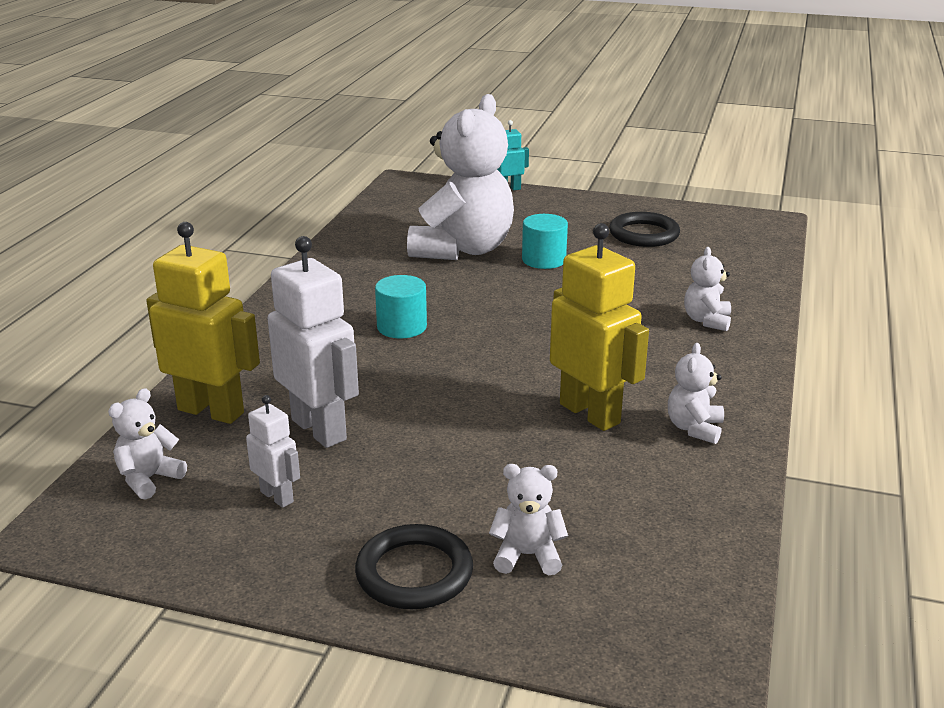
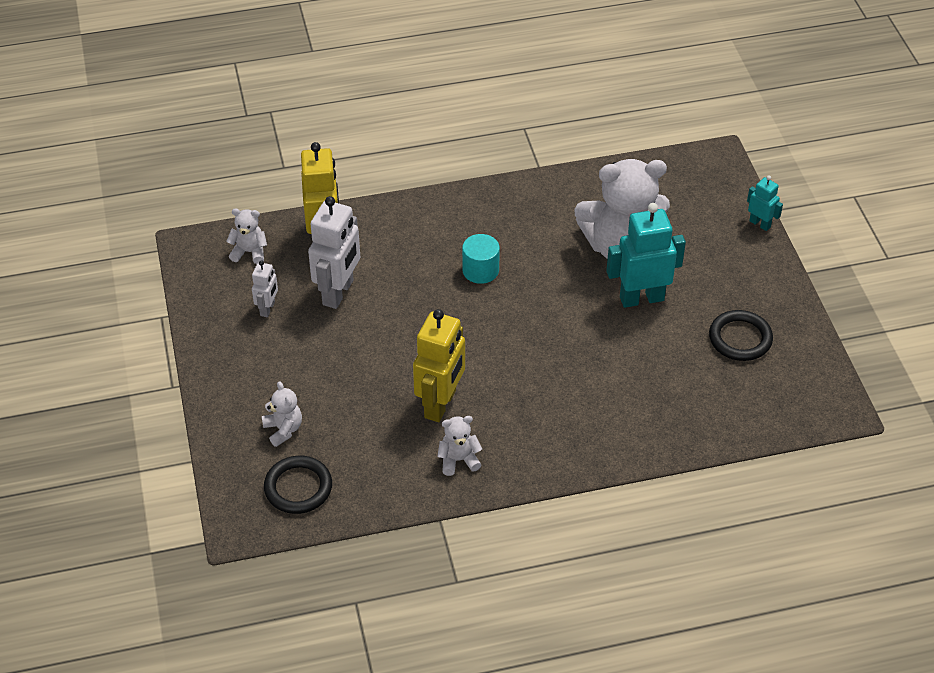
camera: 60 degrees right, 20 degrees up
(414, 573) = (242, 391): black ring -> black ring (298, 487)
(544, 260) = (641, 298): turquoise cylinder -> turquoise robot
(707, 321) = (613, 423): white teddy bear -> none

